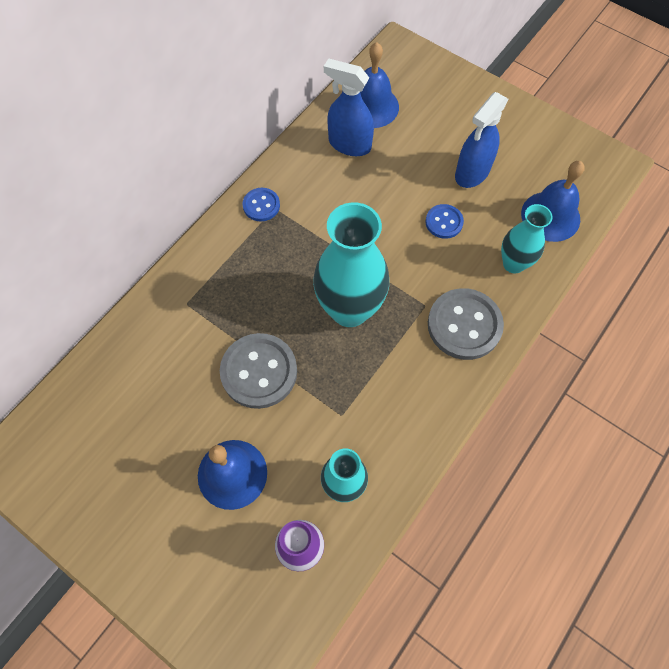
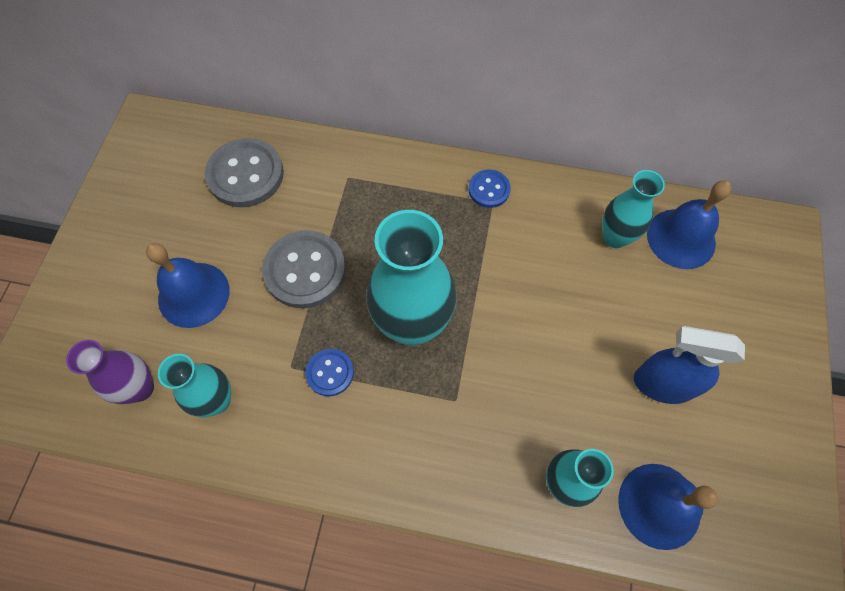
camera: 65 degrees right, 0 degrees up
(349, 144) = (615, 237): blue spray bottle -> turquoise vase
(444, 222) = (574, 378): blue button -> blue button (330, 373)
(464, 325) = (452, 454): grey button -> grey button (245, 174)

